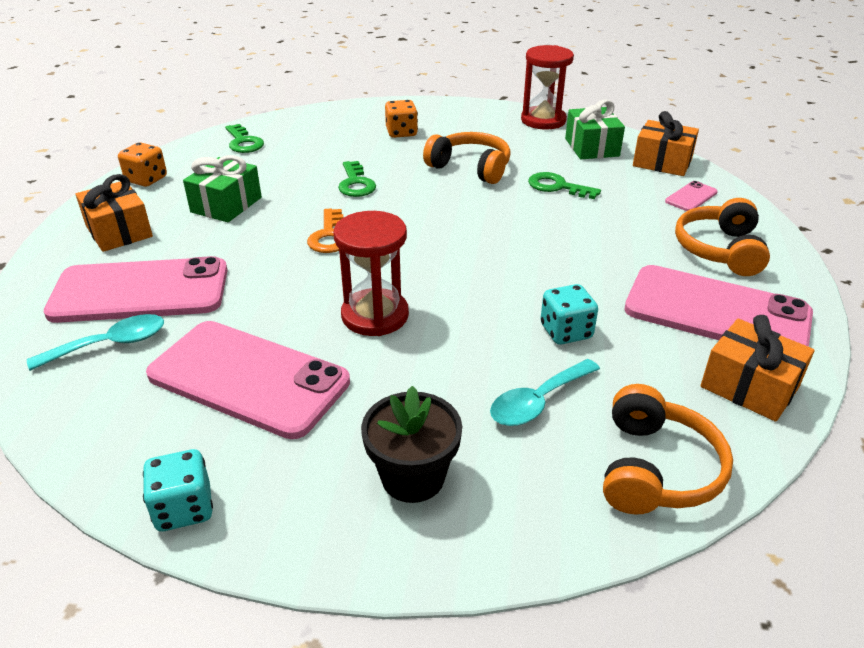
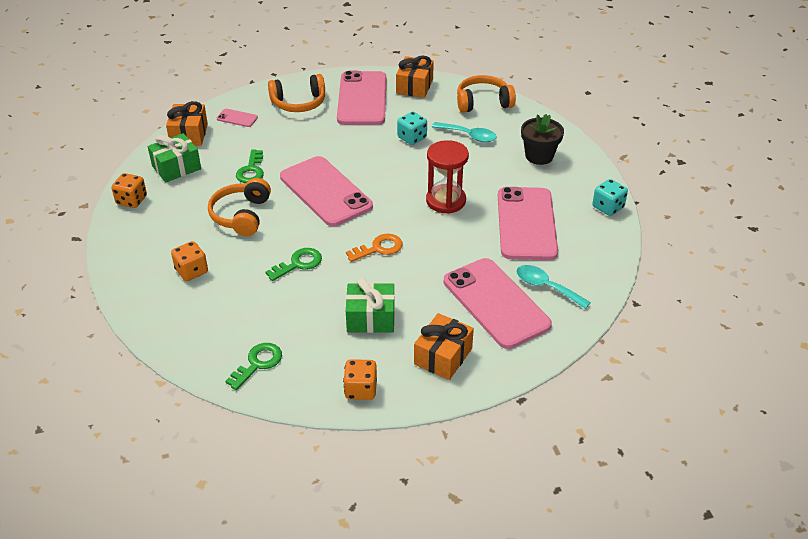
camera: 115 degrees left, 5 degrees up
(475, 225) = (325, 191): none -> pink phone
(543, 120) = (131, 200): red hourglass -> orange dice

